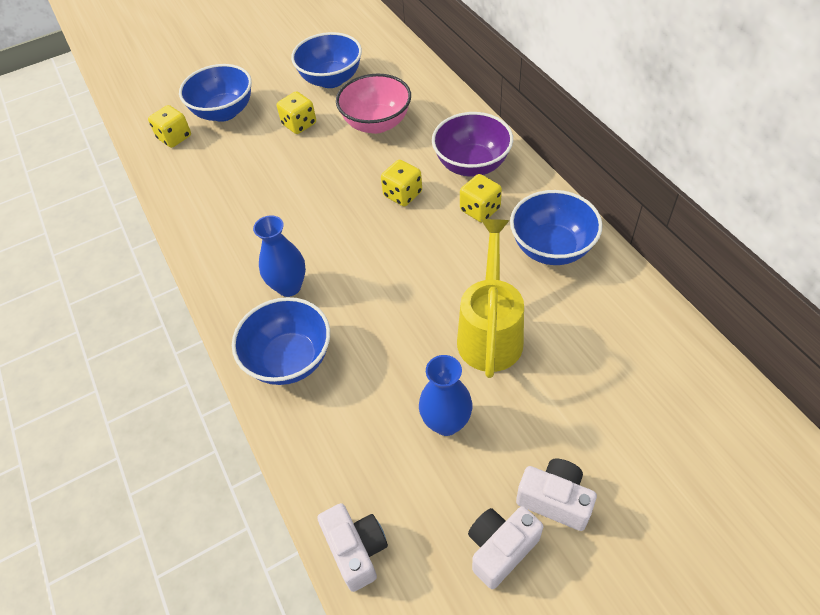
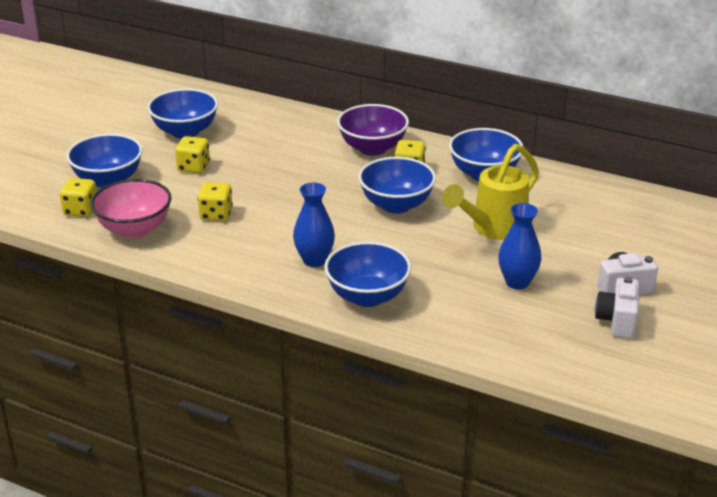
camera: 40 degrees left, 20 degrees down
(356, 550) = (532, 361): white camera -> none
(376, 123) = (263, 147): pink bowl -> pink bowl (134, 229)
(402, 194) = (339, 181): yellow dice -> yellow dice (216, 214)
(426, 250) = (396, 205): none -> blue bowl
(490, 331) = (493, 229): yellow watering can -> yellow watering can turned 105 degrees counterclockwise

